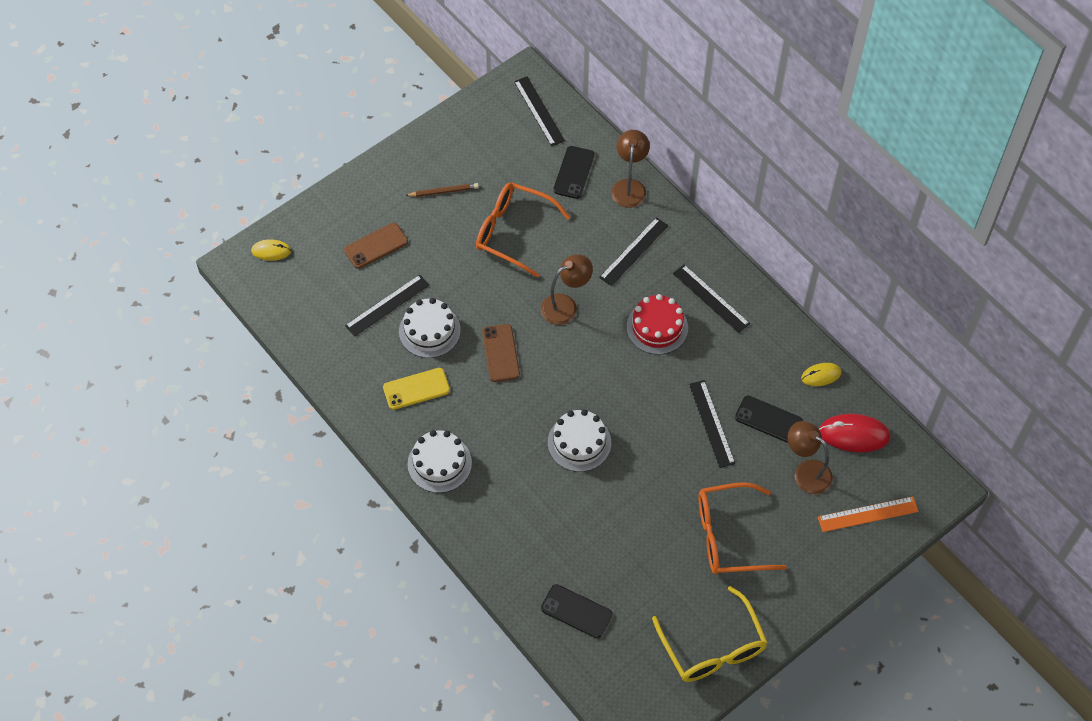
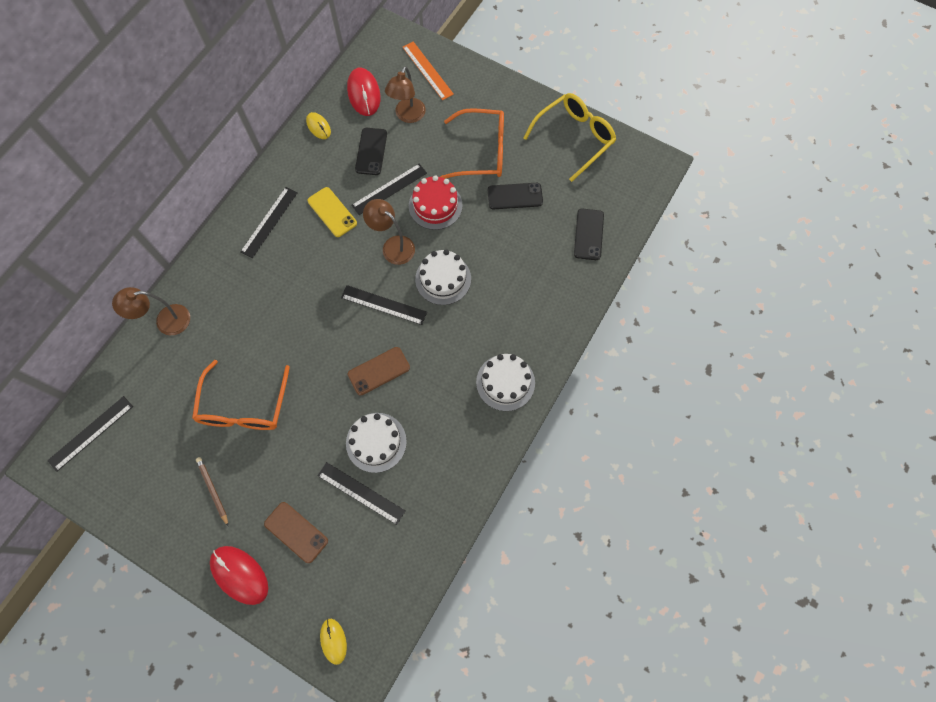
camera: 110 degrees left, 10 degrees up
(359, 196) = (239, 575): none -> red mouse
(416, 389) = (440, 430): yellow phone -> yellow phone (332, 212)
(565, 305) = (312, 333): brown lamp -> brown lamp (393, 246)
(574, 172) = (160, 375): black phone -> black phone (515, 196)
(634, 251) = (237, 296): black ruler -> black ruler (384, 305)
(657, 327) = (311, 254): red cake -> red cake (435, 205)
(728, 536) = (482, 152): orange glasses -> orange glasses turned 60 degrees counterclockwise

